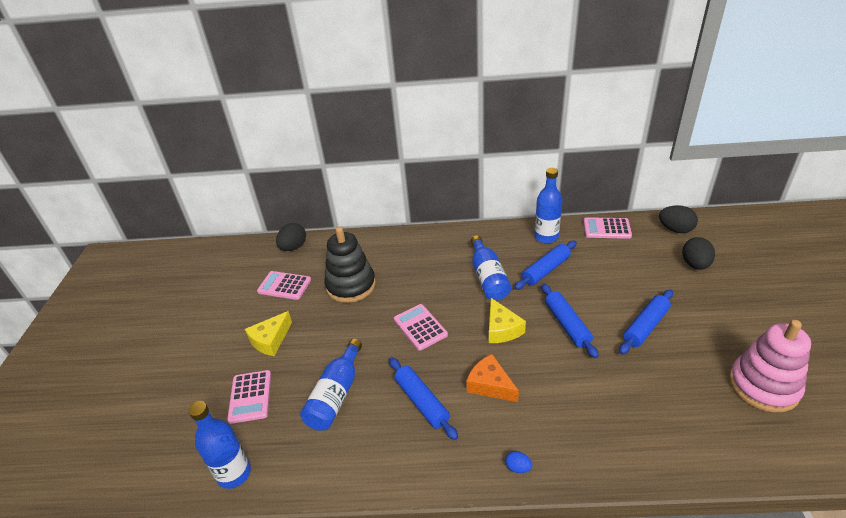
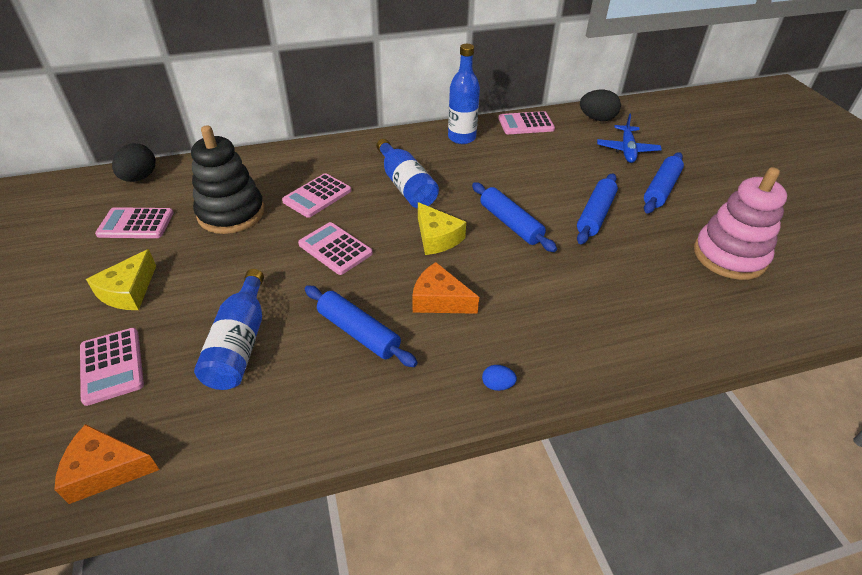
camera: 20 degrees left, 5 degrees up
(234, 473) = (106, 470): blue bottle -> orange cheese
(416, 278) = (317, 196): none -> pink calculator
(546, 270) = (471, 171): blue rolling pin -> blue rolling pin (661, 189)
(695, 264) = (627, 150): black egg -> blue plane

